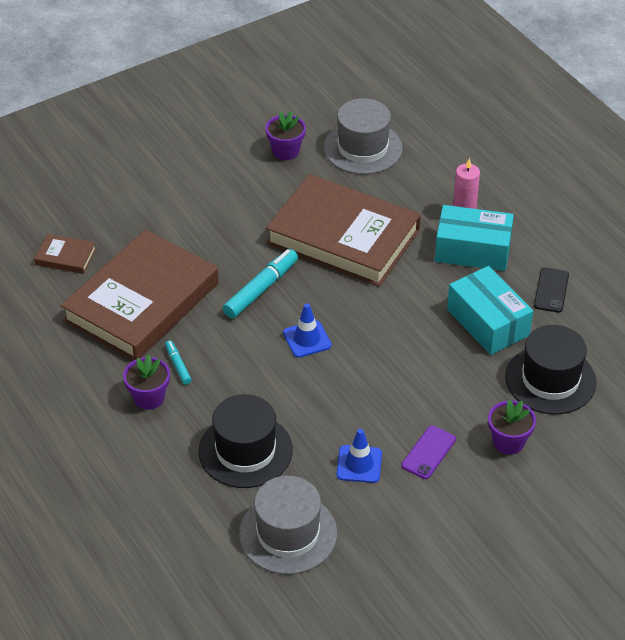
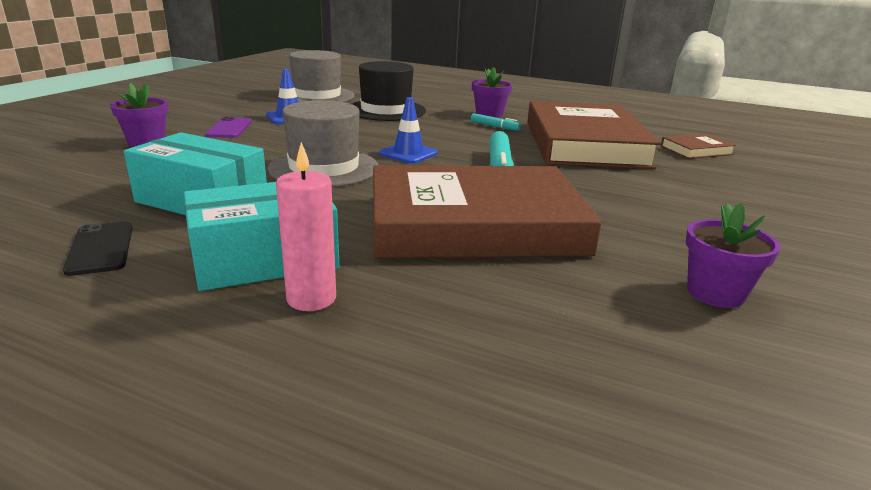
camera: 145 degrees right, 20 degrees down
(363, 148) = (618, 347): grey hat -> grey hat (324, 168)
(550, 380) = (98, 179): black hat -> none

